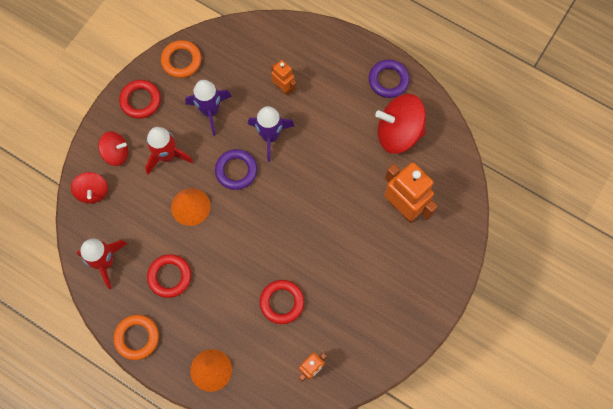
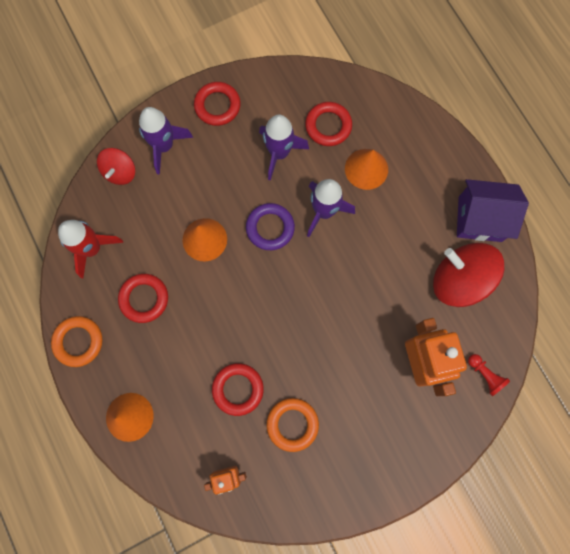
camera: 30 degrees right, 5 degrees up
(116, 153) = (164, 146): red spinning top -> purple rocket
(167, 156) = (211, 175): red rocket -> none
(181, 61) = (280, 86): orange ring -> orange ring (292, 424)
(236, 71) = (328, 126): none -> red ring
(283, 88) = (366, 169): orange robot -> orange cone
(388, 80) = (480, 219): purple ring -> purple house
(455, 190) = (485, 375): none -> red pawn

